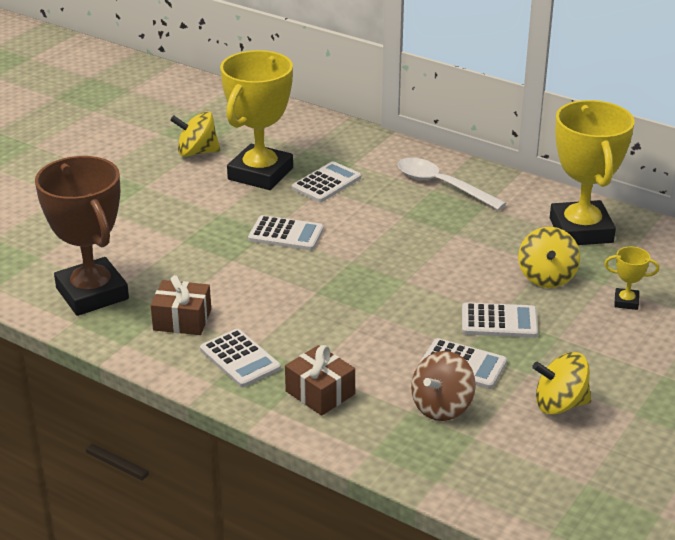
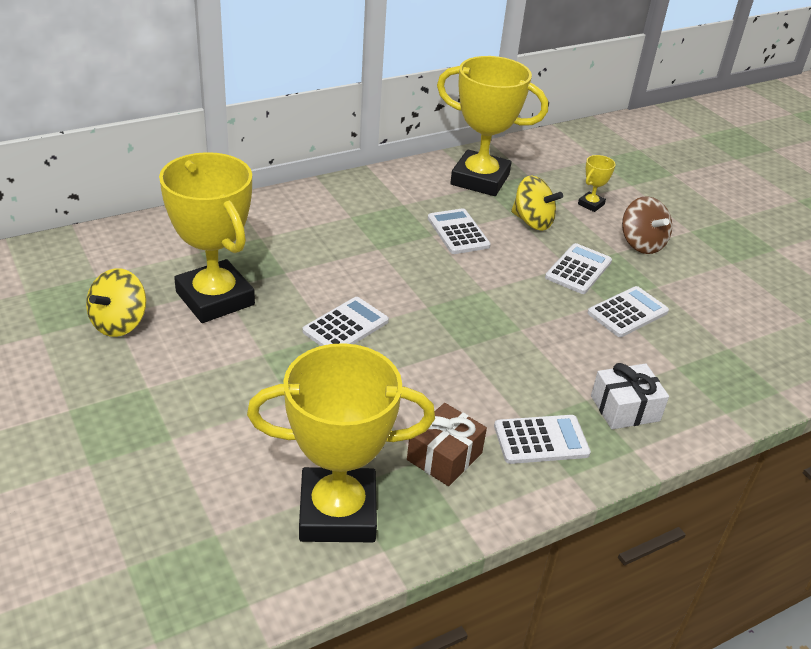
camera: 65 degrees left, 5 degrees up
(92, 293) = (337, 512): brown trophy -> yellow trophy
(320, 393) = (625, 408): brown gift -> white gift
(326, 183) = (278, 266): white calculator -> white calculator (458, 232)
(442, 185) = (349, 209): white spoon -> none
(442, 407) = (680, 347): brown spinning top -> brown spinning top (641, 244)
(560, 404) = (704, 289): yellow spinning top -> none

